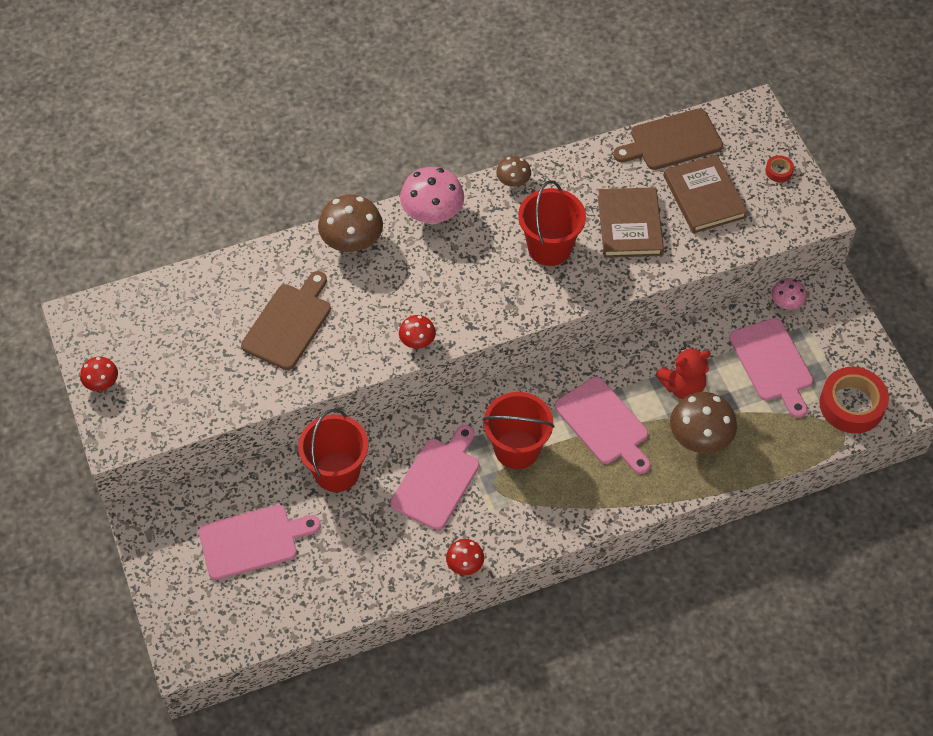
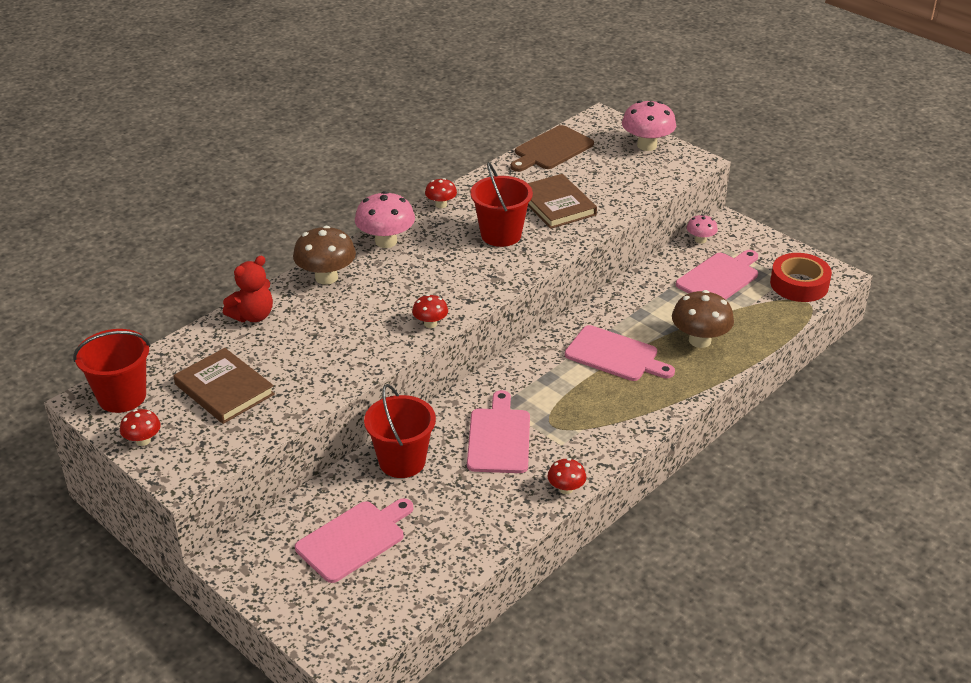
camera: 25 degrees left, 20 degrees down
(289, 323) = (303, 345): brown cutting board -> none
(513, 182) = (441, 205): brown mushroom -> red mushroom
(517, 449) = (553, 394): red bucket -> red bucket (122, 397)
(682, 386) = (660, 312): red teddy bear -> red teddy bear (252, 316)
(704, 197) = (602, 173): brown book -> brown book (224, 389)
(772, 363) = (719, 278): pink cutting board -> pink cutting board turned 90 degrees counterclockwise
(778, 171) = (647, 145): red tape -> pink mushroom

